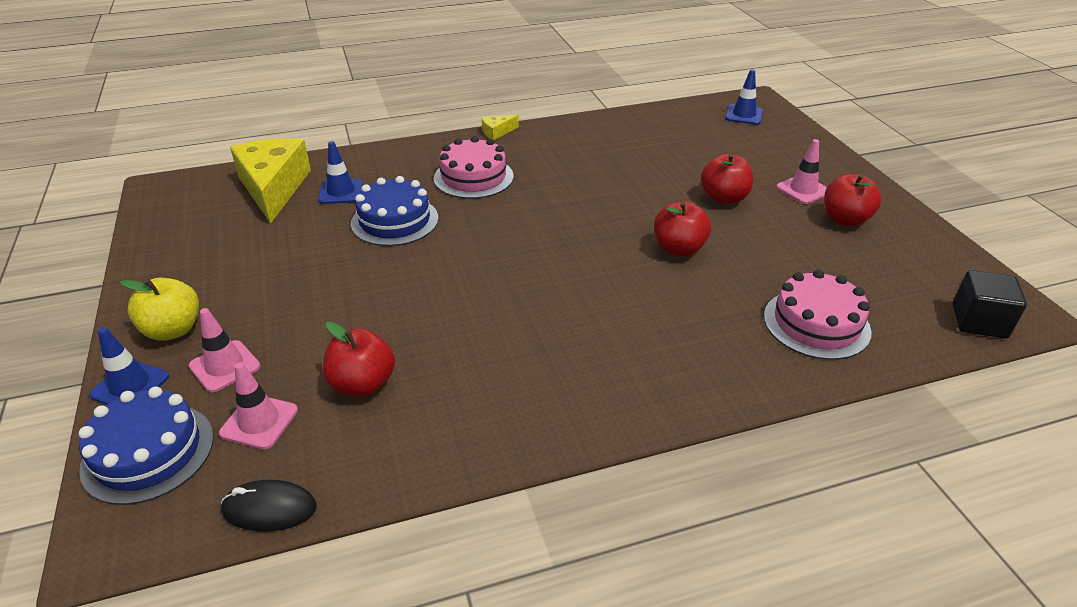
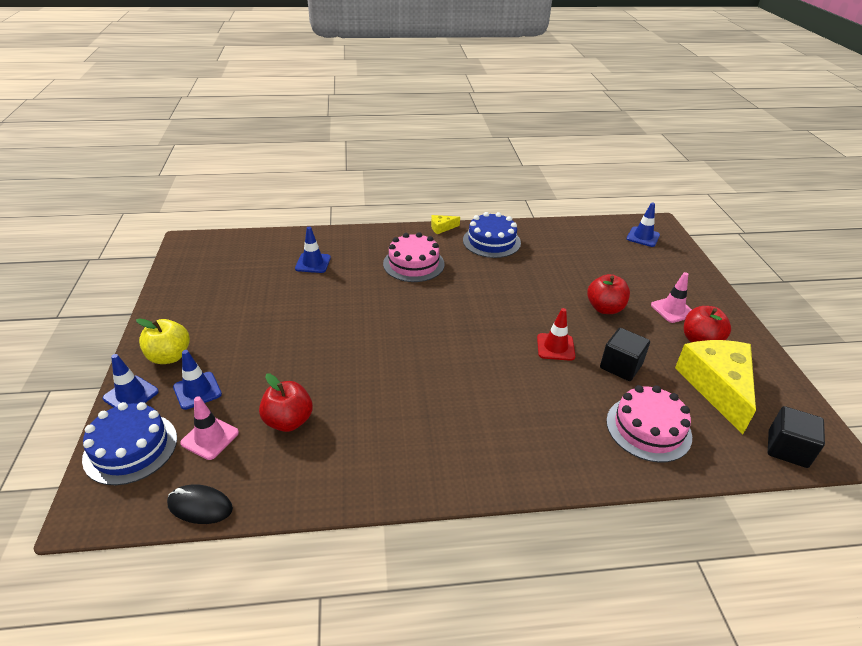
camera: 10 degrees right, 0 degrees up
(225, 366) = (197, 390): pink traffic cone -> blue traffic cone
(273, 188) = (266, 253): yellow cheese -> yellow cheese (717, 386)
(395, 221) = (346, 292): blue cake -> blue cake (491, 241)
(678, 249) = (555, 347): red apple -> red traffic cone
(762, 259) = (620, 366): none -> black cube

